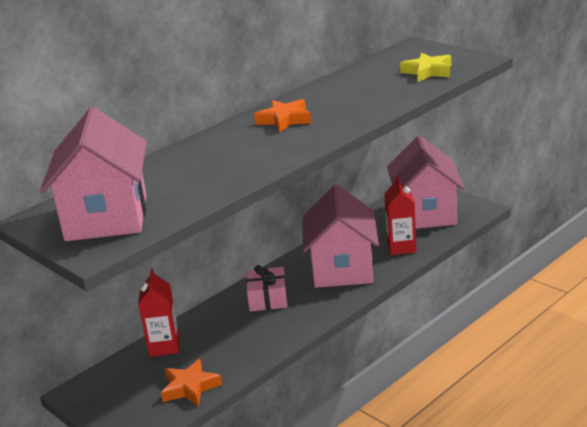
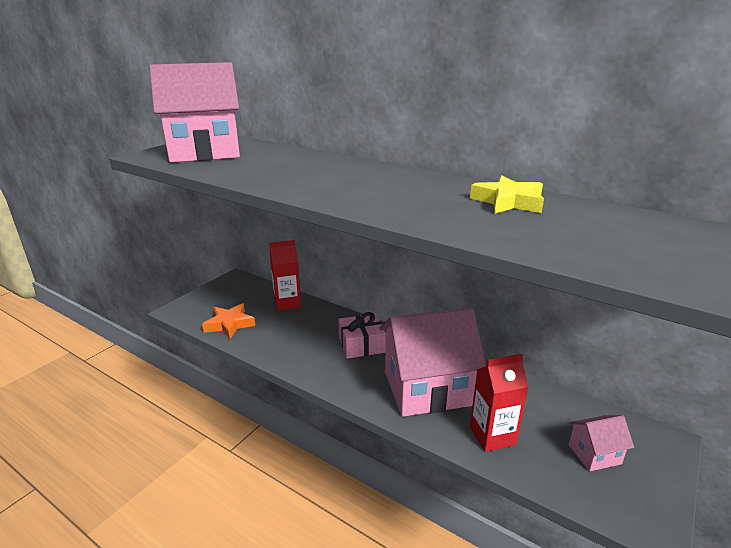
camera: 75 degrees right, 0 degrees up
(284, 120) = (409, 185): orange star -> none
(425, 214) = (594, 454): pink house -> pink house, size x0.45
(428, 71) = (632, 253): yellow star -> yellow star (508, 202)

